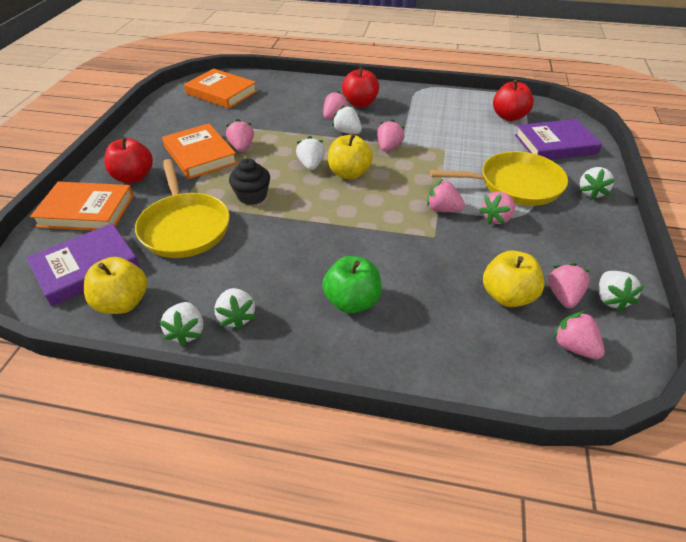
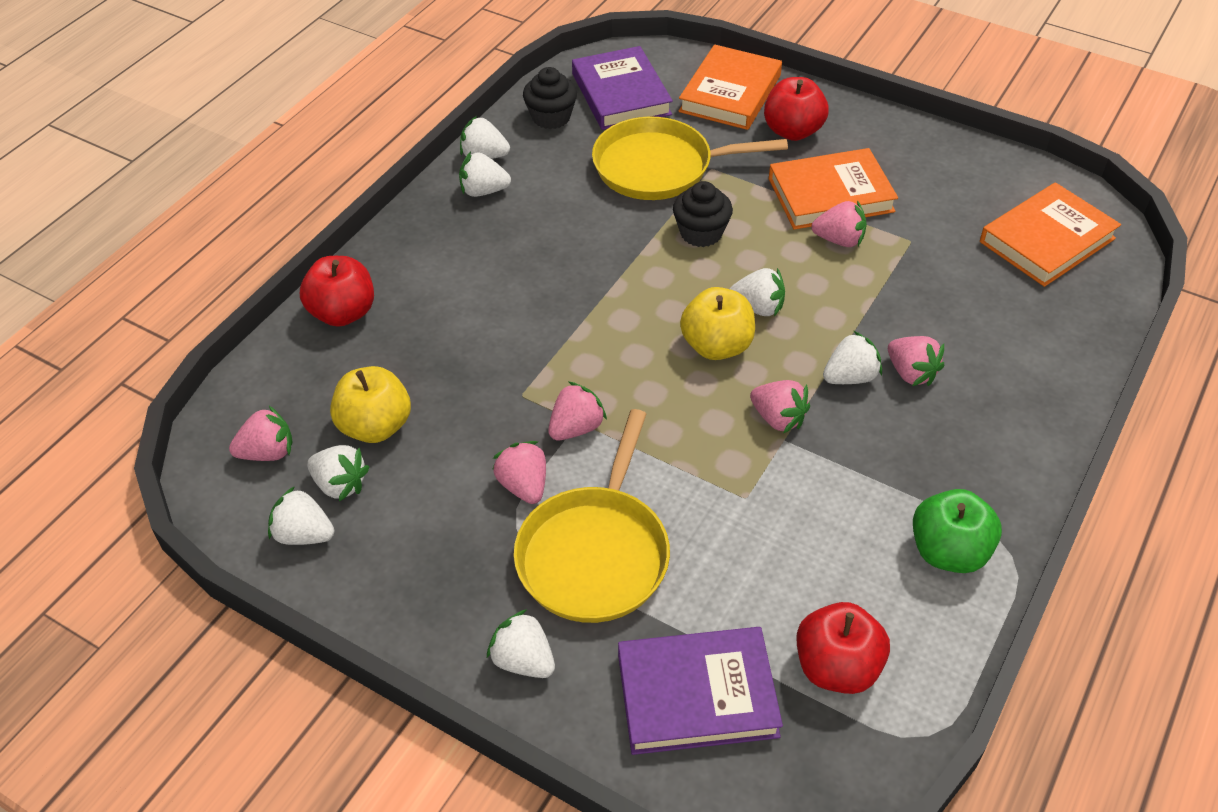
camera: 110 degrees right, 5 degrees up
(123, 303) = (551, 117): yellow apple -> black cupcake
(352, 302) = (452, 282): green apple -> green apple (948, 552)
(360, 103) = (959, 425): red apple -> red apple (343, 313)
(555, 144) = (697, 695): purple book -> purple book turned 75 degrees clockwise
(563, 296) = (340, 484): pink strawberry -> white strawberry

